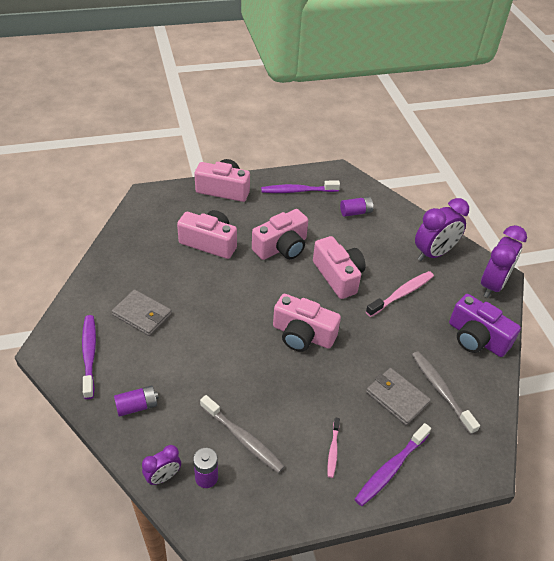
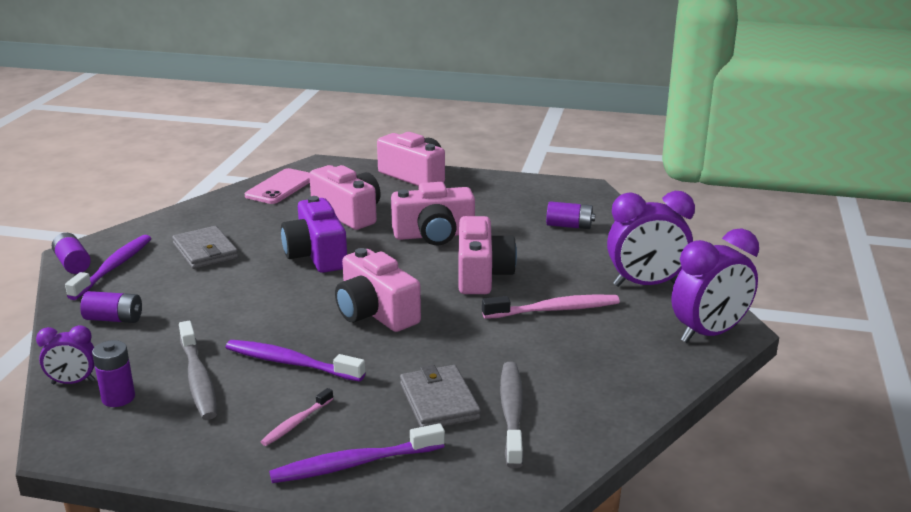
camera: 30 degrees right, 20 degrees down
(54, 362) = (73, 264): none -> purple battery
(139, 229) = (280, 187): none -> pink phone
(297, 191) = (509, 194): purple toothbrush -> purple toothbrush (290, 363)
(476, 338) = (625, 378): purple camera -> purple camera (316, 255)

